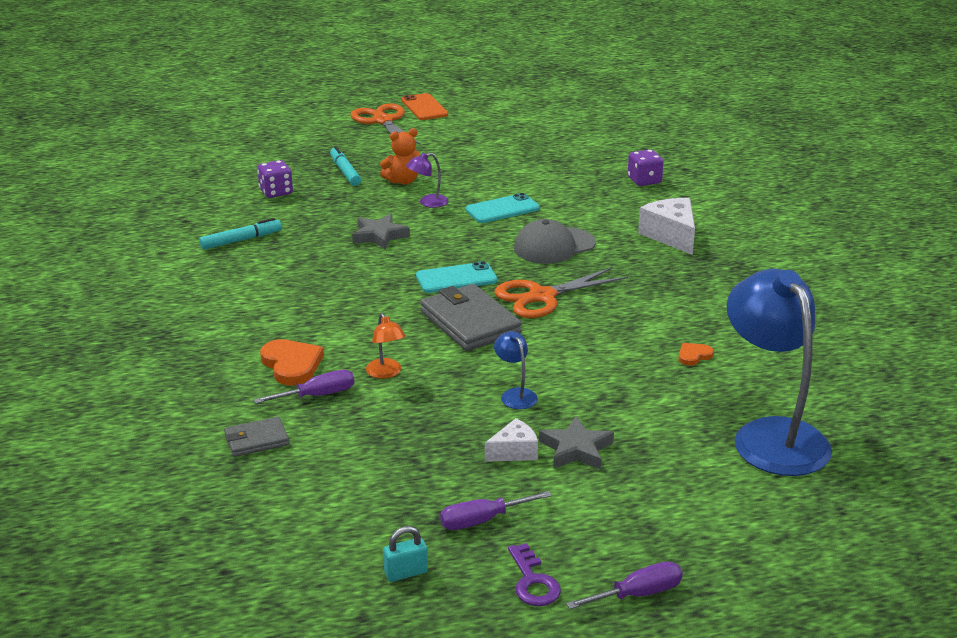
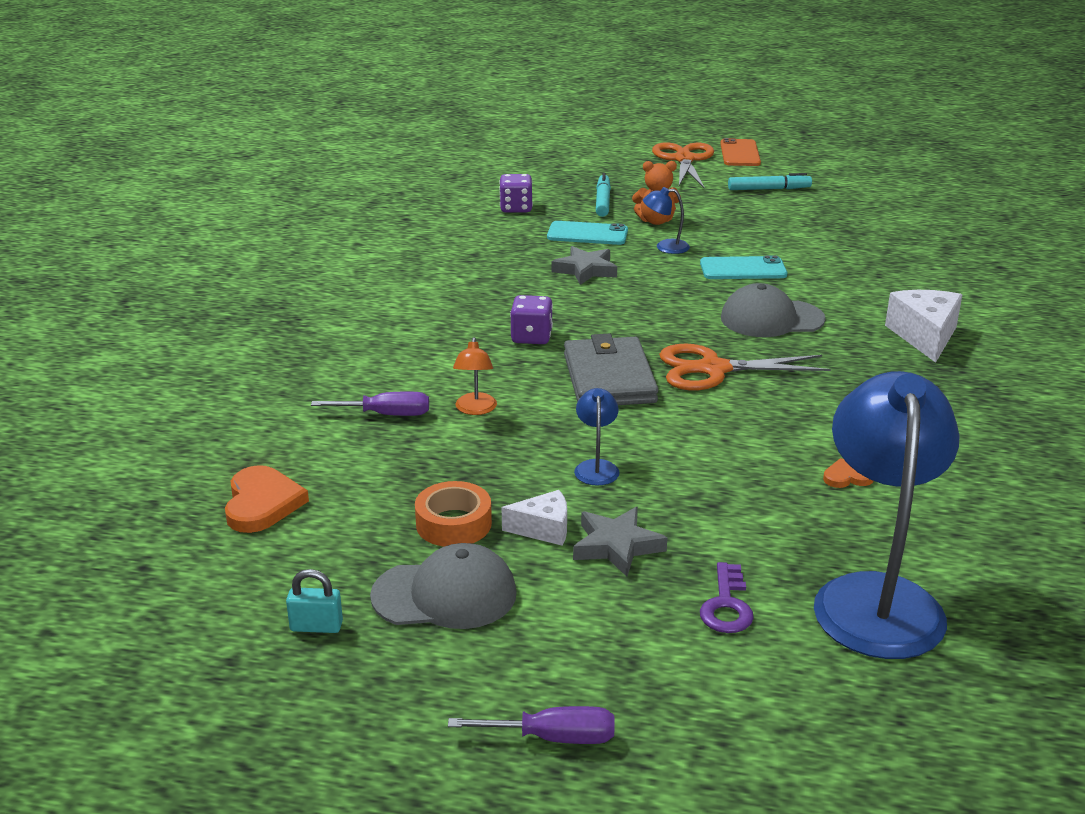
camera: 25 degrees right, 0 degrees up
(240, 240) = (442, 247): turquoise marker -> turquoise marker (768, 189)
(256, 440) = (288, 443): grey wallet -> none
(291, 365) = (387, 378): orange heart -> orange heart (262, 503)
(428, 202) = (665, 247): purple lamp -> blue lamp
(444, 466) = (453, 524): none -> orange tape
(456, 278) = (632, 329): turquoise phone -> turquoise phone (587, 234)
(482, 520) = (445, 594): purple screwdriver -> grey cap
(533, 582) = (443, 682): purple key -> purple key (726, 606)
(644, 181) = (938, 270): purple dice -> purple dice (531, 337)

